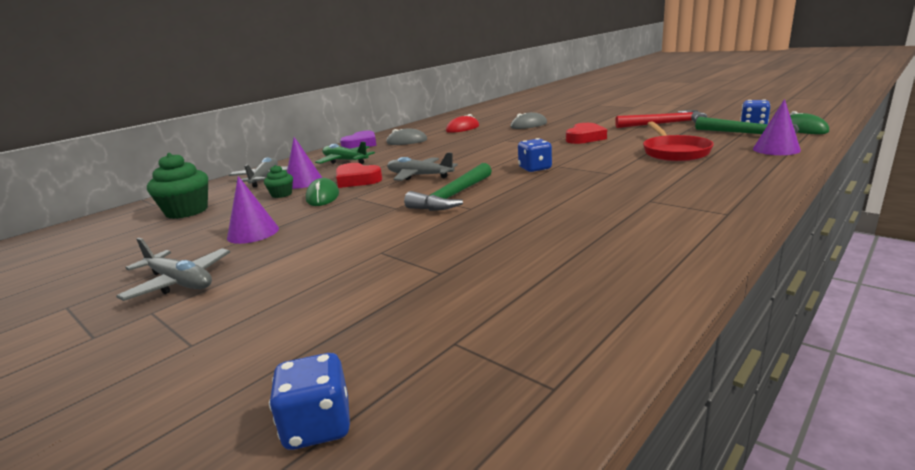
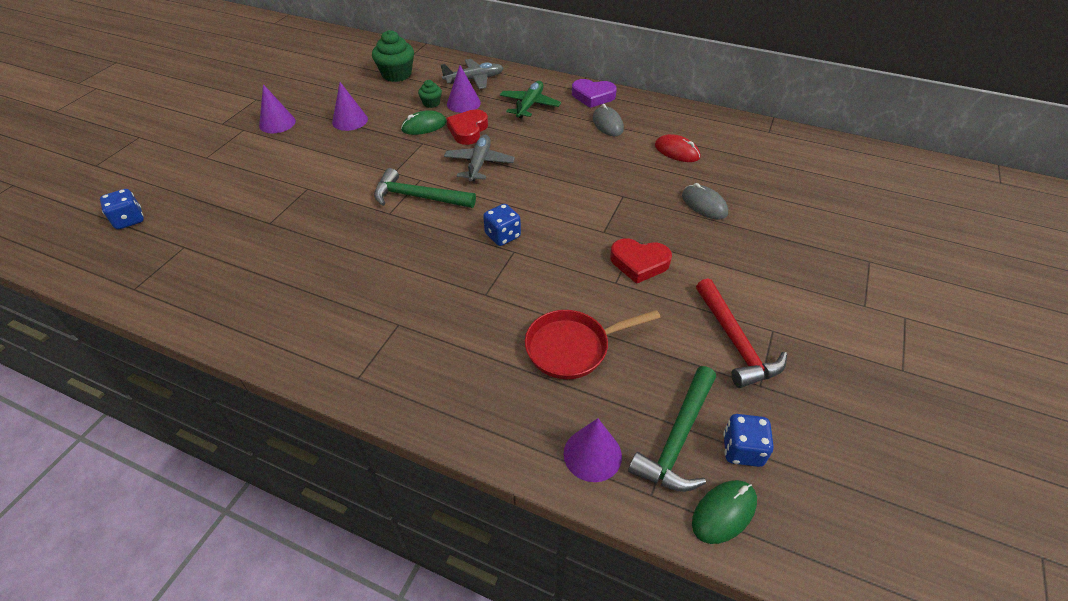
camera: 70 degrees right, 25 degrees up
(180, 282) = (277, 123): grey plane -> purple cone

